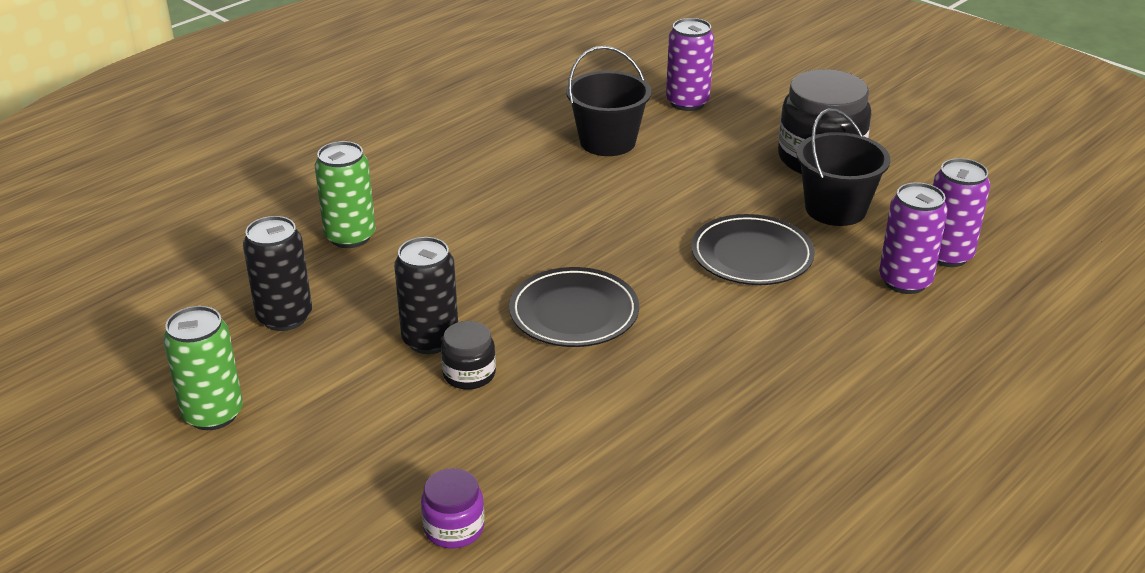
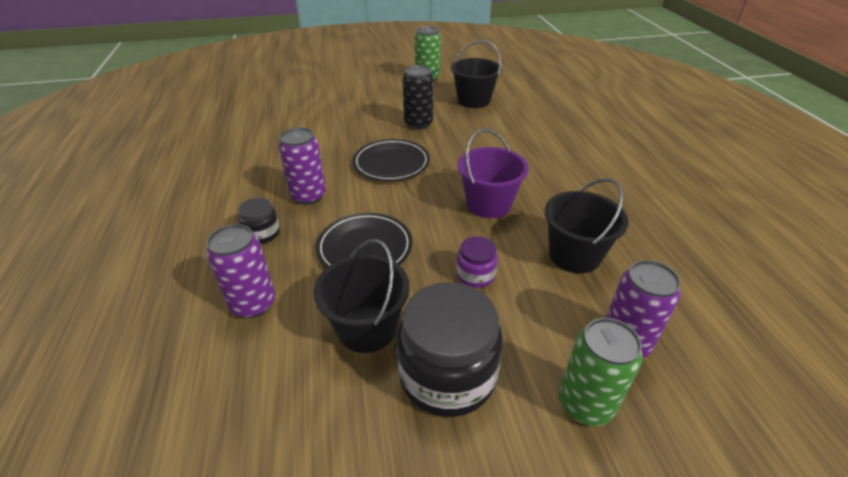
camera: 125 degrees right, 5 degrees up
(285, 317) = (473, 100): black can -> black bucket
(350, 236) = (527, 128): green can -> green can (585, 404)
(454, 528) = (310, 99): purple jar -> purple jar (475, 275)
(469, 374) = (383, 125): black jar -> black jar (262, 233)
(580, 209) = (488, 204): none -> purple bucket
(947, 255) = (243, 353): purple can -> purple can (308, 196)

